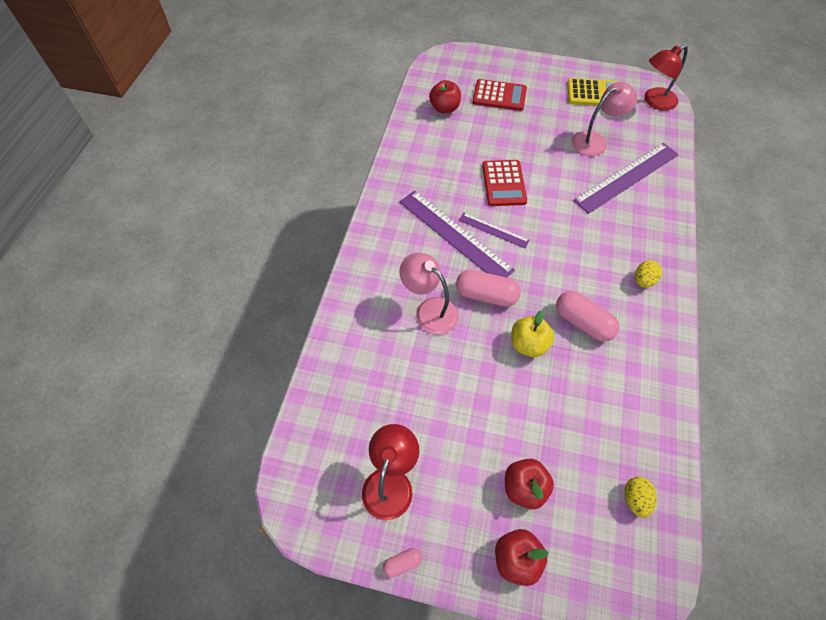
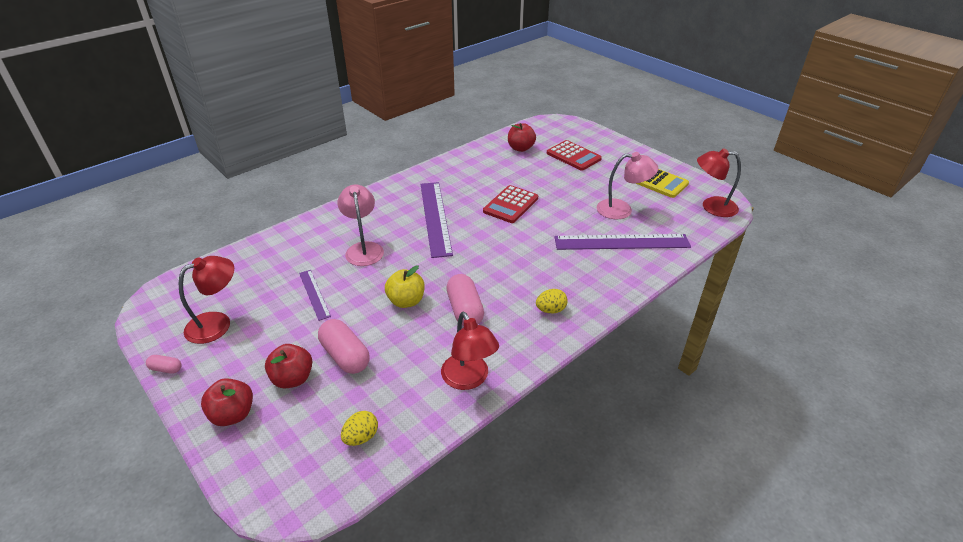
camera: 35 degrees right, 20 degrees down
(486, 295) = (413, 259): pink capsule -> pink capsule (345, 356)
(493, 230) = (467, 227): purple ruler -> purple ruler (314, 294)
(653, 388) = (469, 379): none -> red lamp

